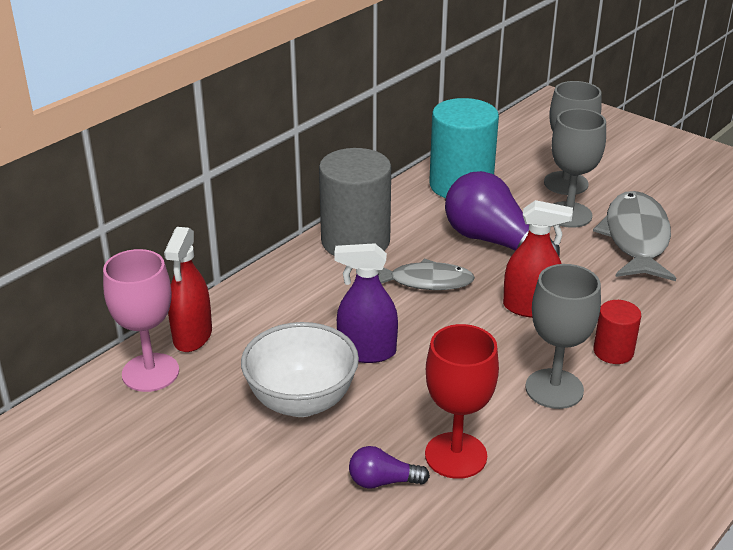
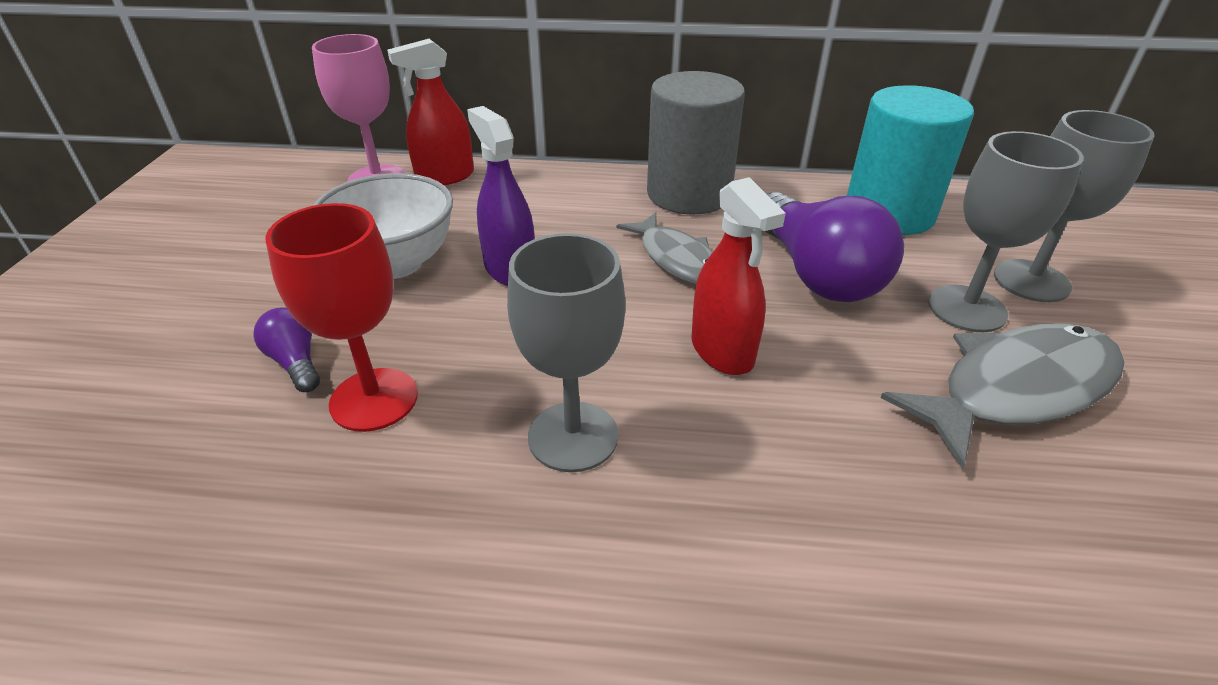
camera: 55 degrees right, 5 degrees up
(493, 242) = (817, 274): purple light bulb -> purple light bulb turned 150 degrees clockwise
(613, 351) = (714, 466): red cylinder -> none

